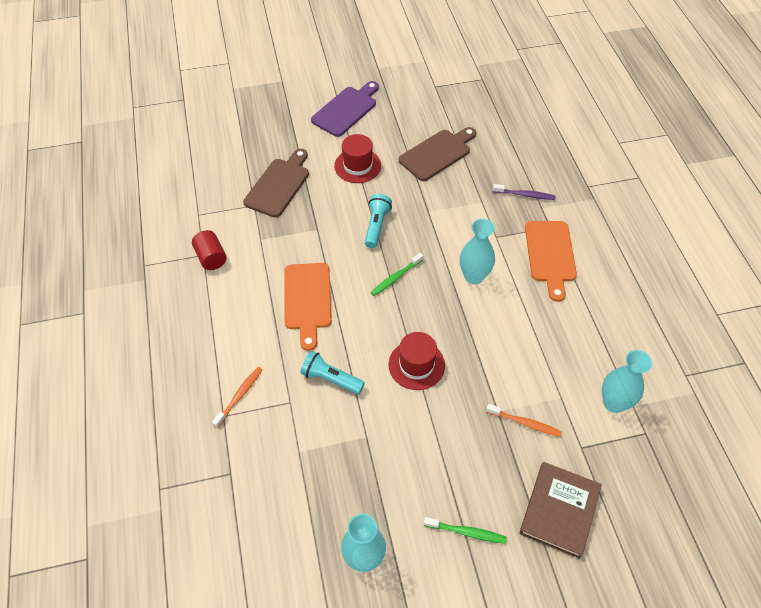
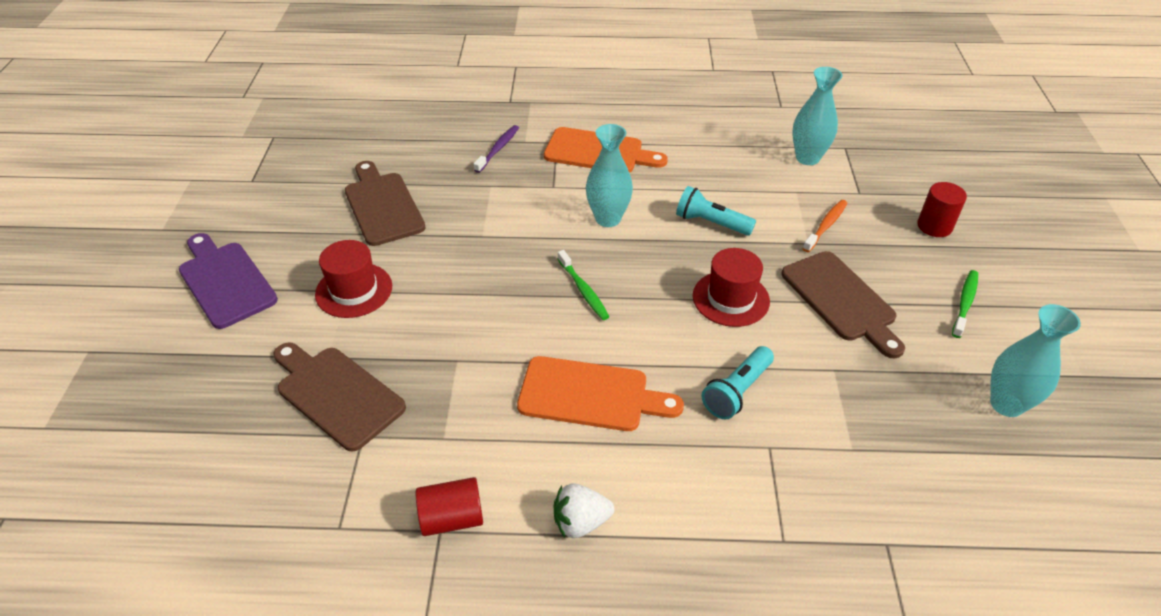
camera: 75 degrees left, 10 degrees down
(218, 314) = (580, 522): none -> white strawberry
(239, 396) = (749, 512): orange toothbrush -> none
(376, 226) = (482, 292): turquoise flashlight -> turquoise flashlight (711, 223)
(439, 438) = (841, 300): none -> brown cutting board
(559, 510) = (934, 226): brown book -> red cylinder

